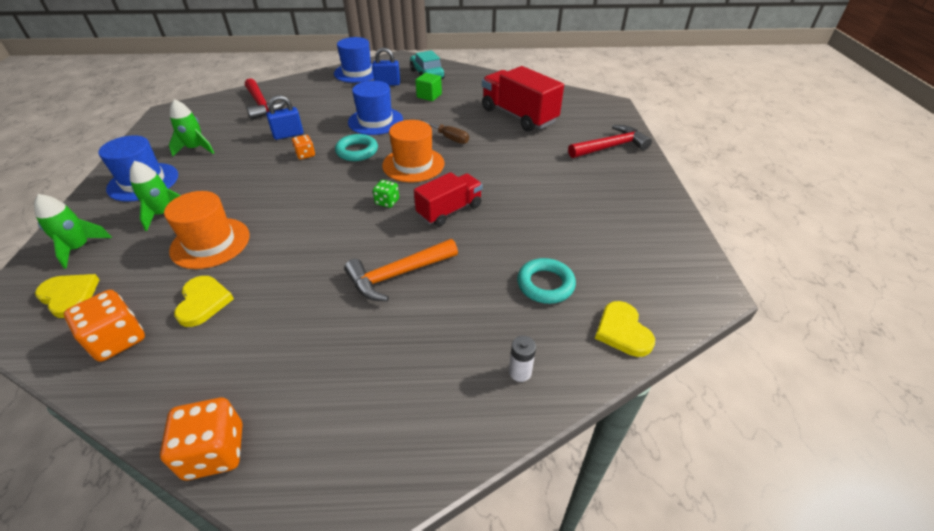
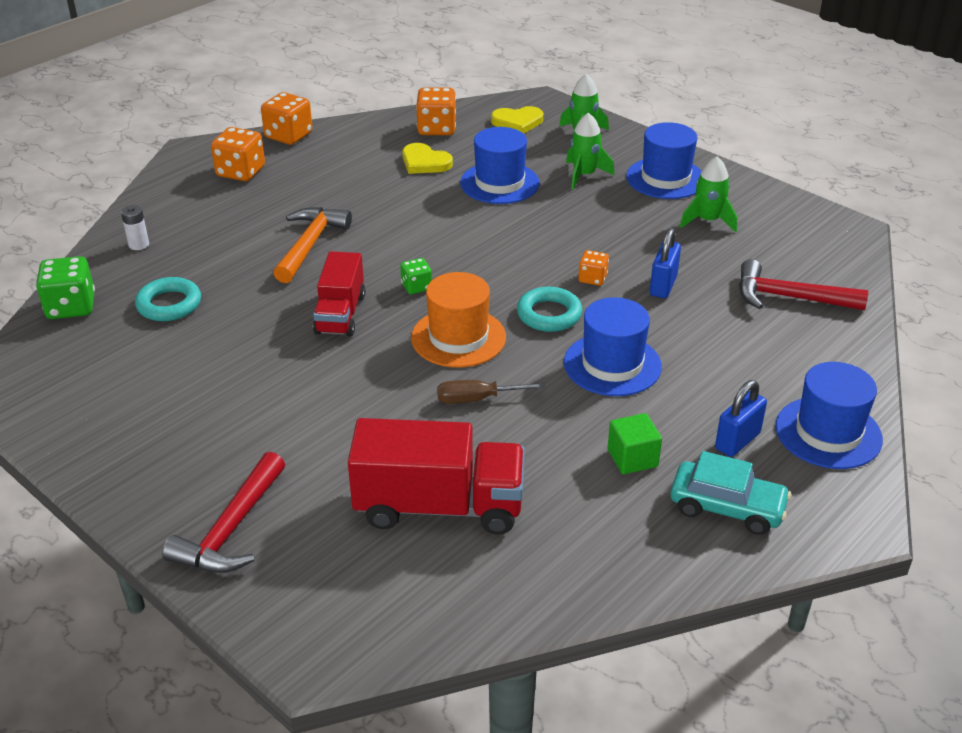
camera: 135 degrees right, 5 degrees down
(210, 243) = (499, 183): orange hat -> blue hat
(333, 418) = (241, 172): none -> orange dice
(622, 331) = (71, 307): yellow heart -> green dice

